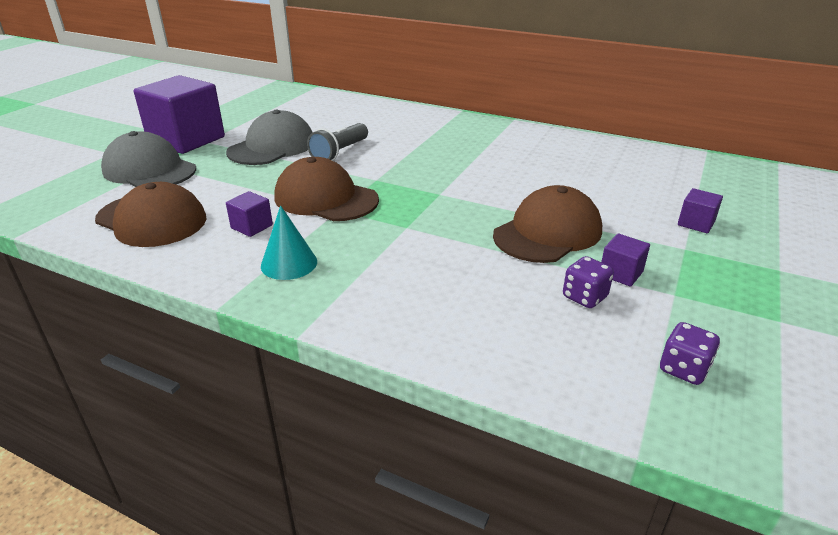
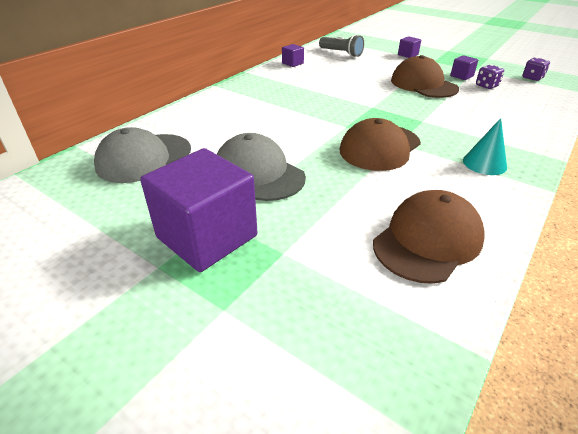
camera: 80 degrees left, 5 degrees up
(149, 170) = (299, 258): grey cap -> grey cap (144, 158)
(252, 226) = (432, 180): purple cube -> purple cube (292, 63)
(339, 153) = (287, 139): grey flashlight -> grey flashlight (341, 53)

